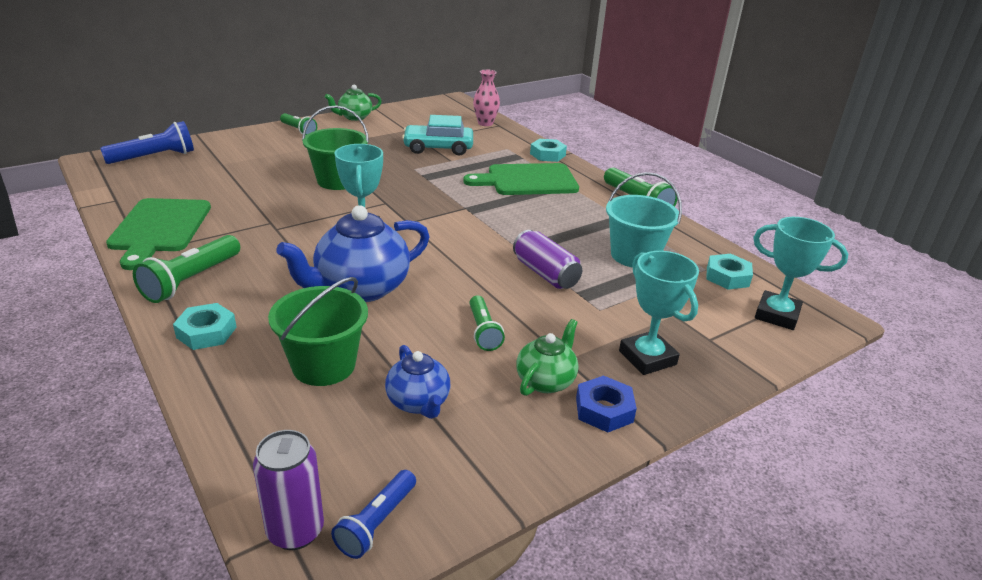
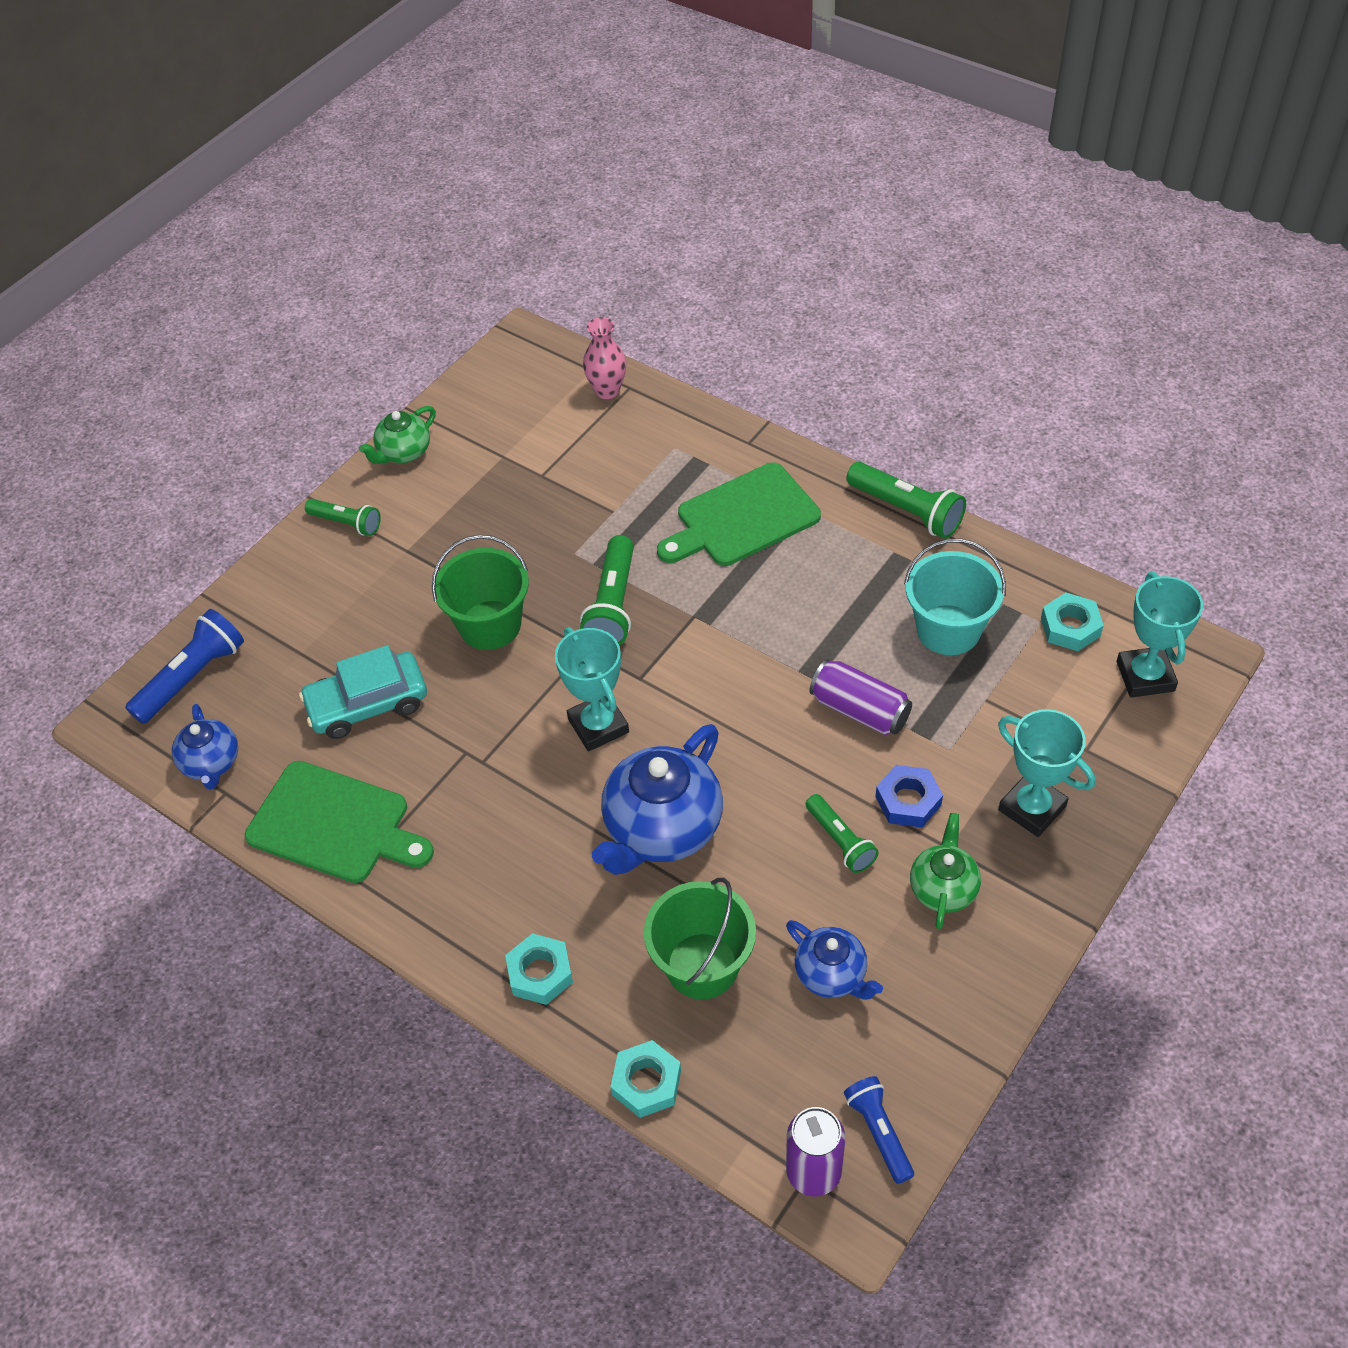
camera: 15 degrees left, 20 degrees up
(123, 188) = (211, 763): none -> blue teapot
(159, 228) = (335, 824): green cutting board -> green cutting board turned 45 degrees counterclockwise
(191, 280) = (454, 899): green flashlight -> green flashlight (613, 605)
(377, 523) = (879, 1132): blue flashlight -> blue flashlight turned 150 degrees clockwise
(438, 148) = (577, 487): turquoise car -> turquoise car (368, 704)
(547, 155) = (738, 441): turquoise nut -> turquoise nut (646, 1083)
(604, 410) = (1019, 904): blue nut -> blue nut (908, 801)
(776, 315) = (1145, 676): turquoise trophy -> turquoise trophy turned 75 degrees clockwise

